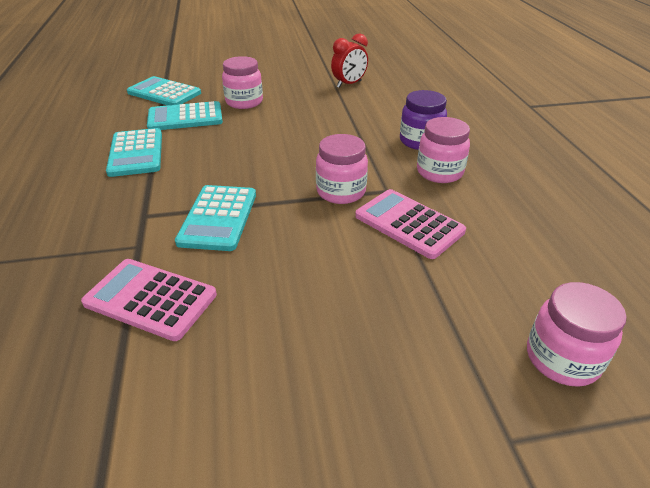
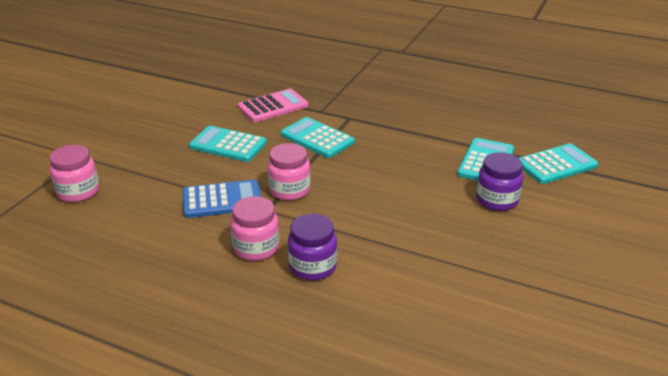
camera: 125 degrees right, 5 degrees down
(136, 153) = (437, 130): turquoise calculator -> turquoise calculator (228, 145)
(244, 102) = (497, 200): pink jar -> purple jar
(349, 84) = (492, 288): red clock -> none
(409, 224) = (222, 200): pink calculator -> blue calculator

